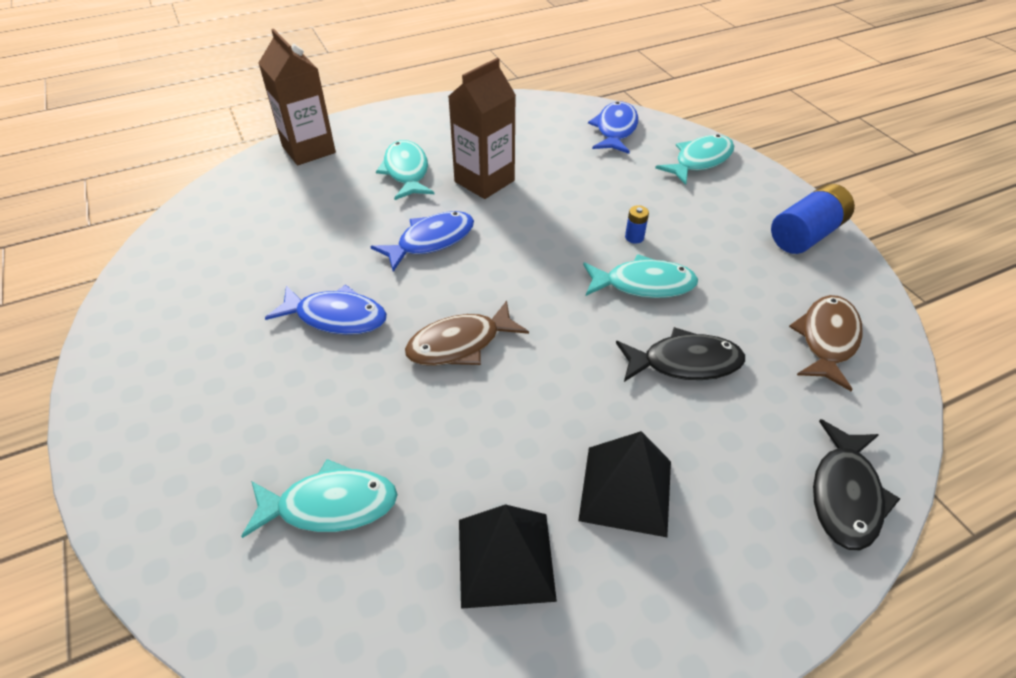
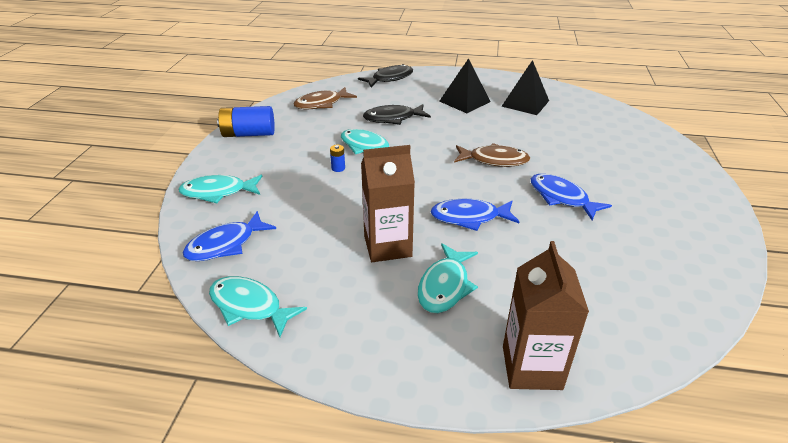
camera: 145 degrees left, 10 degrees down
(330, 505) = (590, 134): turquoise fish -> turquoise fish (249, 306)
(685, 362) = (393, 118): black fish -> black fish turned 45 degrees counterclockwise

